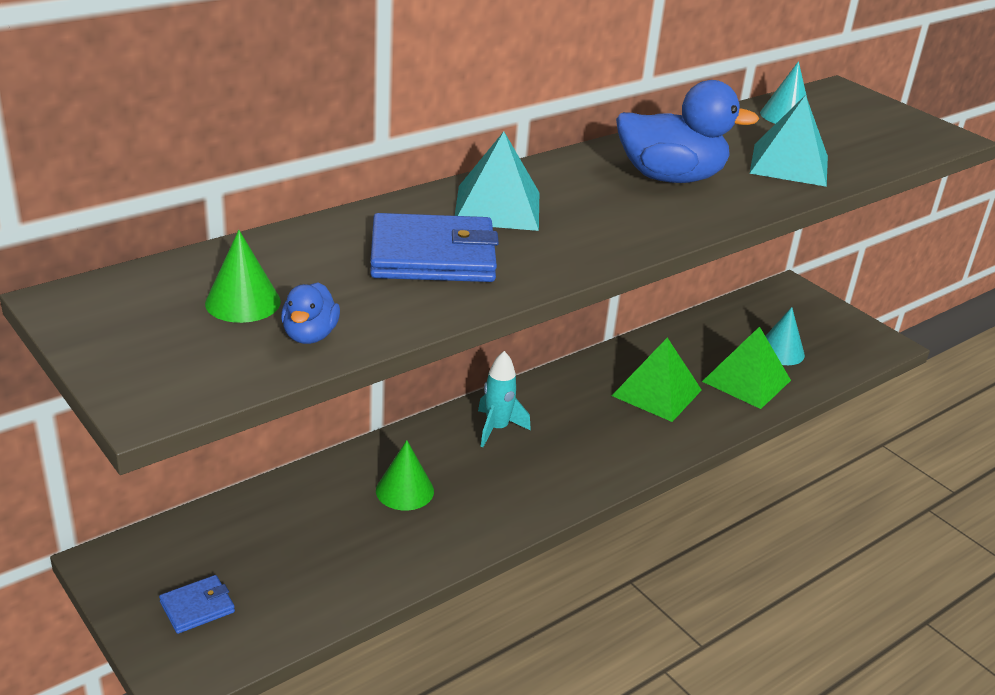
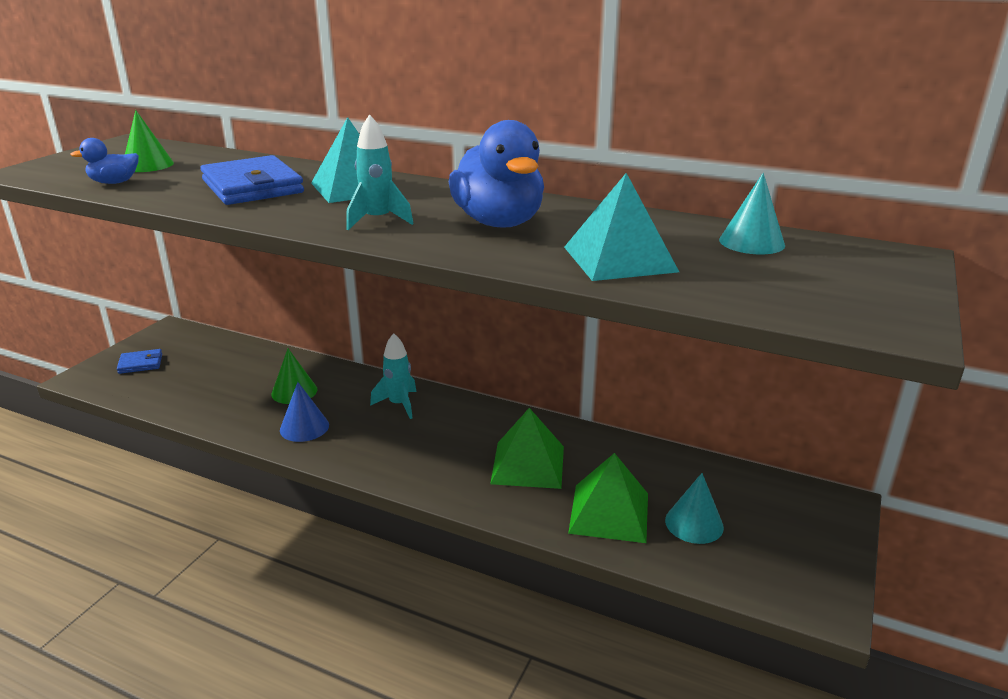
camera: 65 degrees right, 5 degrees down
(197, 607) = (140, 364): blue wallet -> blue wallet turned 45 degrees counterclockwise
(491, 502) = (304, 427): none -> blue cone
(619, 222) = (378, 221): none -> turquoise rocket

